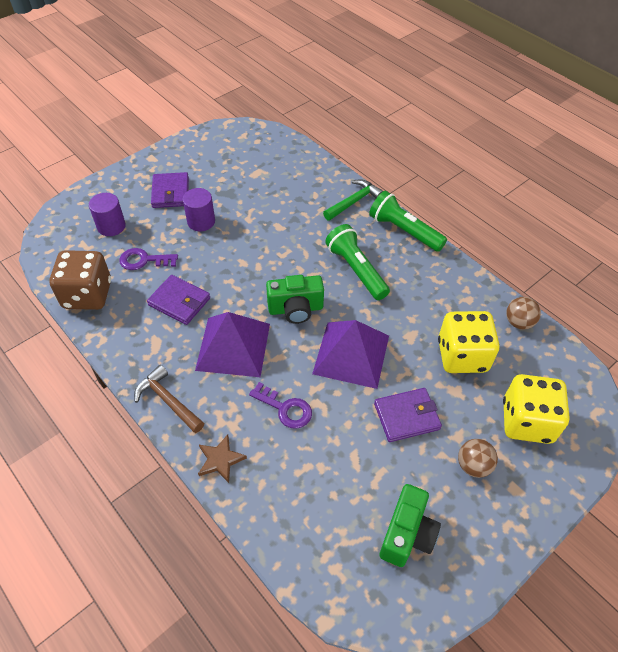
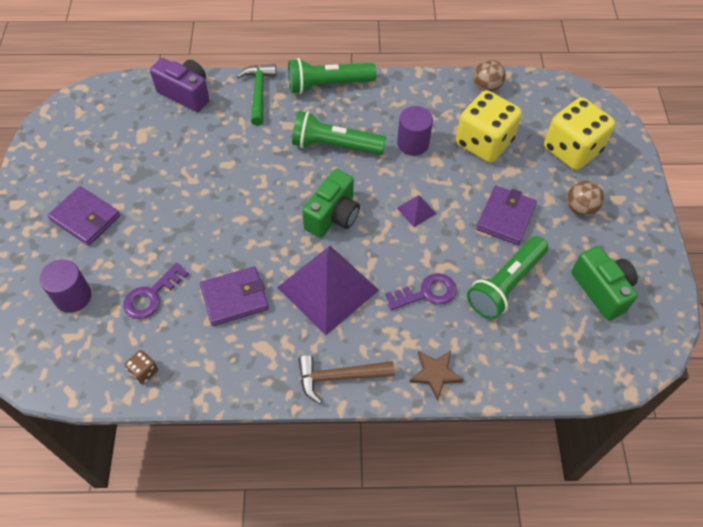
camera: 50 degrees left, 5 degrees up
(87, 295) = (144, 371): brown dice -> brown dice, size x0.40
(201, 221) = (153, 218): purple cylinder -> purple cylinder (413, 143)
(311, 169) = (186, 94): none -> purple camera
(343, 457) = (505, 284): none -> green flashlight
(351, 354) = (416, 210): purple pyramid -> purple pyramid, size x0.42

